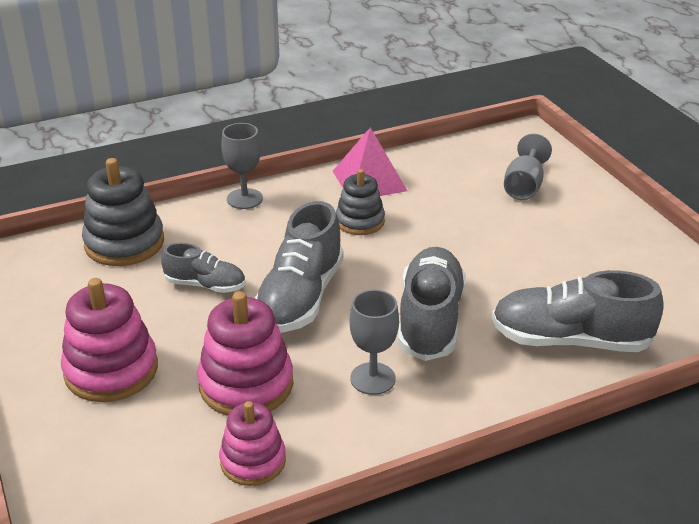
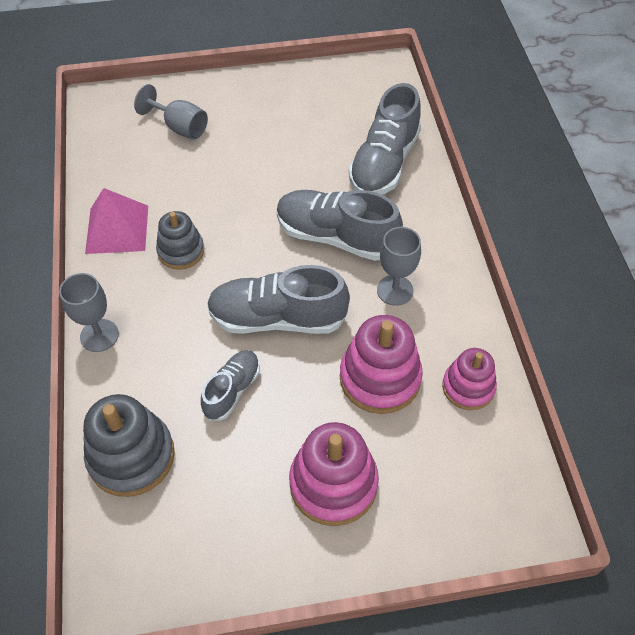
camera: 75 degrees left, 20 degrees up
(300, 297) = (277, 318): grey shoe -> grey shoe turned 150 degrees clockwise

